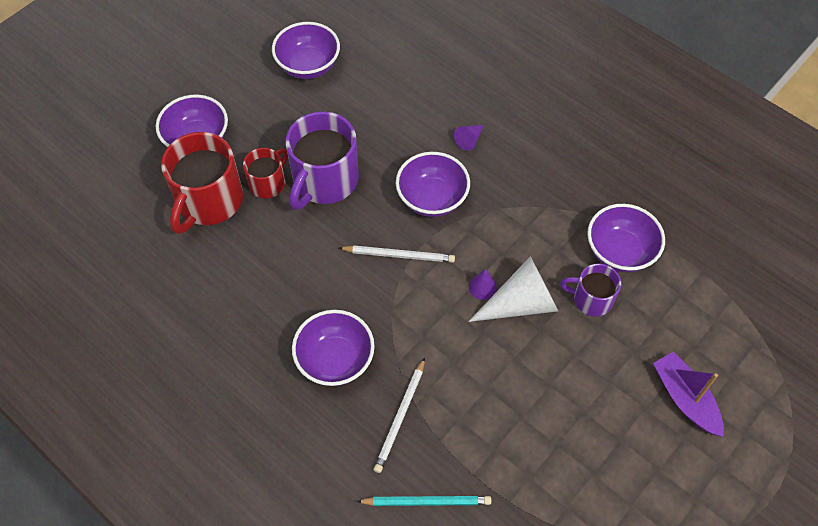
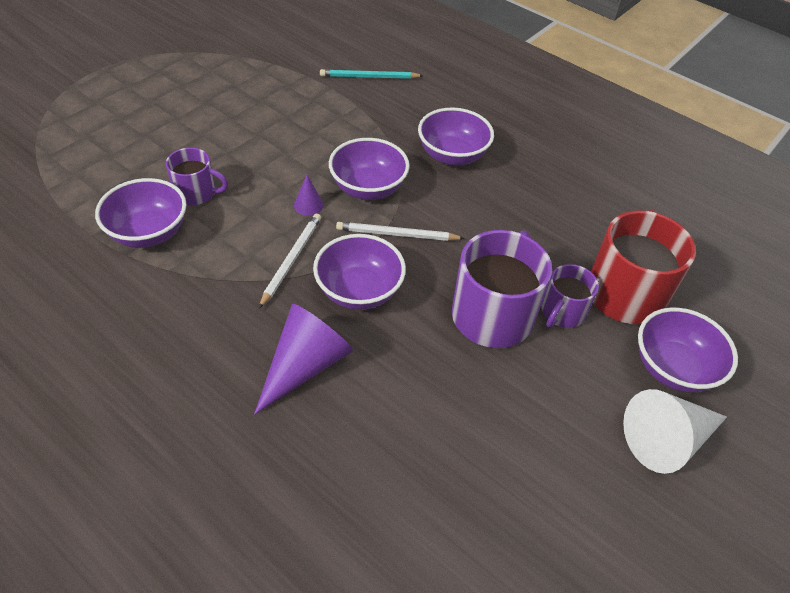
camera: 175 degrees right, 10 degrees down
(268, 183) = (562, 312): red mug -> purple mug
(308, 66) = (554, 492): purple bowl -> purple bowl (368, 188)
(400, 416) = (390, 120): white pencil -> white pencil (291, 260)
(469, 140) = (305, 365): purple cone -> purple cone, size x2.13
(521, 303) = (270, 191): white cone -> white cone (666, 440)
(685, 398) = (137, 123): purple boat -> none

